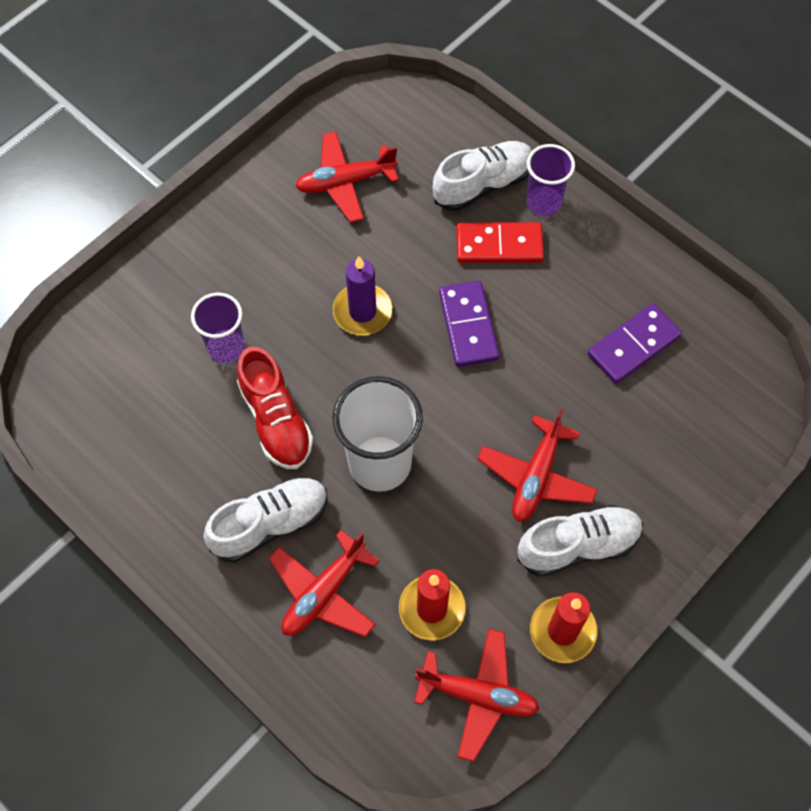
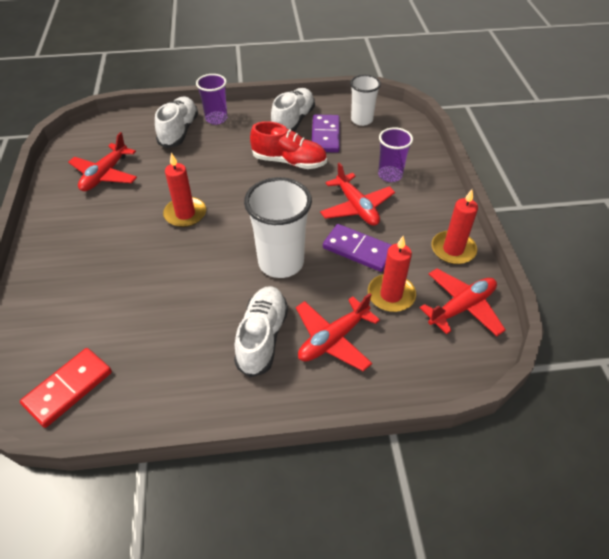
camera: 50 degrees left, 15 degrees down
(226, 347) = (127, 285): purple cup -> purple cup (390, 175)
(276, 420) = (201, 291): red shoe -> red shoe (289, 161)
(323, 593) = (333, 339): red plane -> red plane turned 60 degrees clockwise
(362, 312) = (185, 214): purple candle -> red candle
(468, 326) = (245, 181): purple domino -> purple domino (358, 250)
(499, 245) = (217, 145): red domino -> red domino (68, 388)
(578, 546) = (410, 215): white shoe -> white shoe (293, 121)
(709, 363) = (362, 120): none -> white cup

